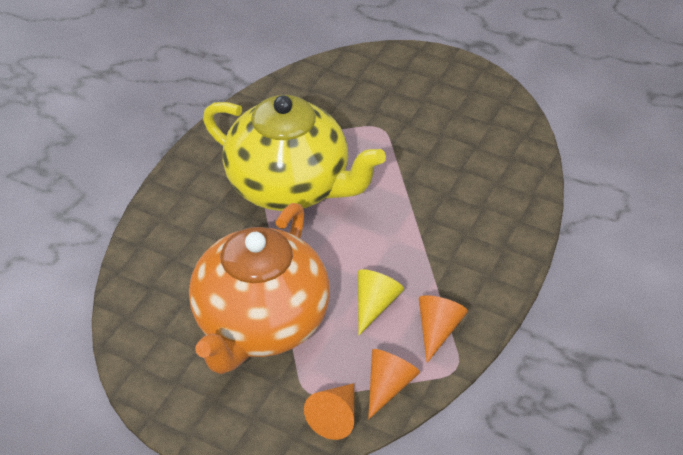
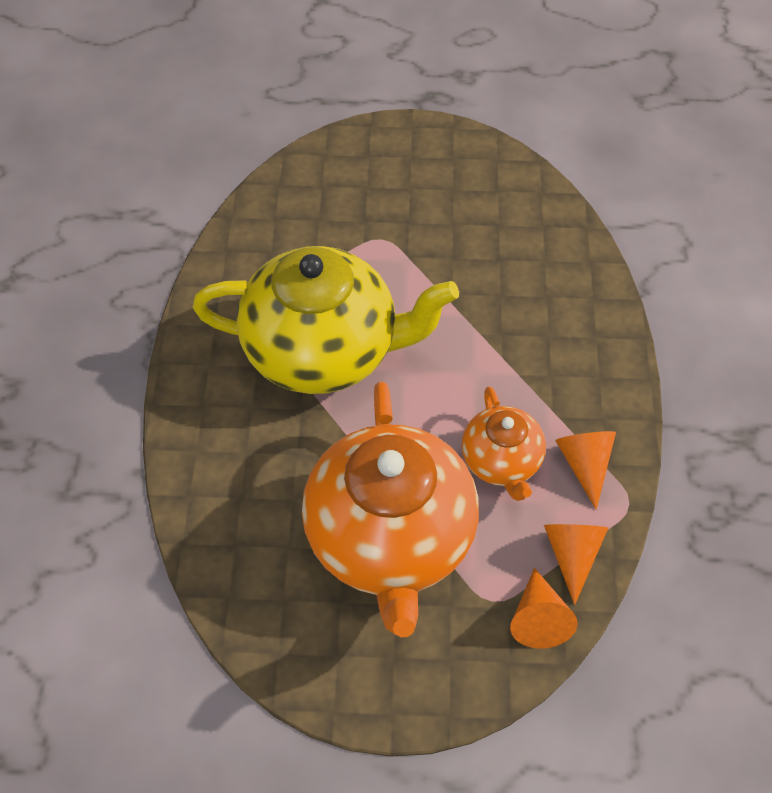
camera: 25 degrees left, 10 degrees up
(374, 305) = (501, 462): yellow cone -> orange teapot

